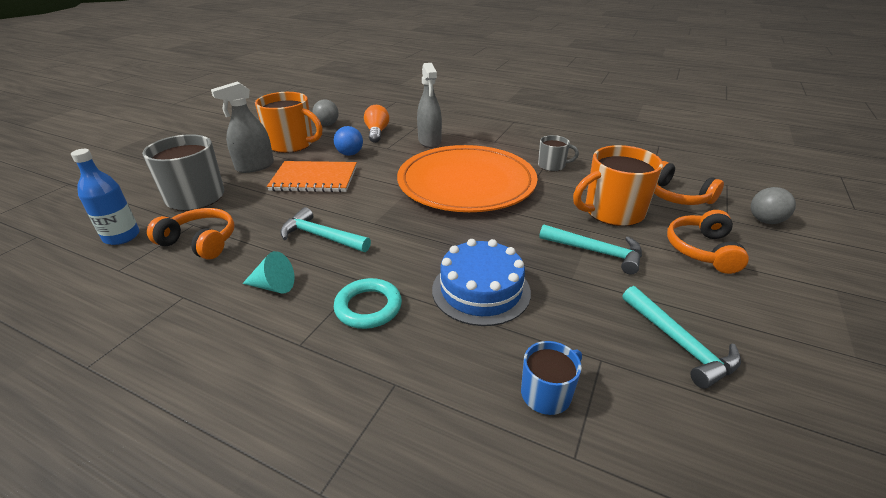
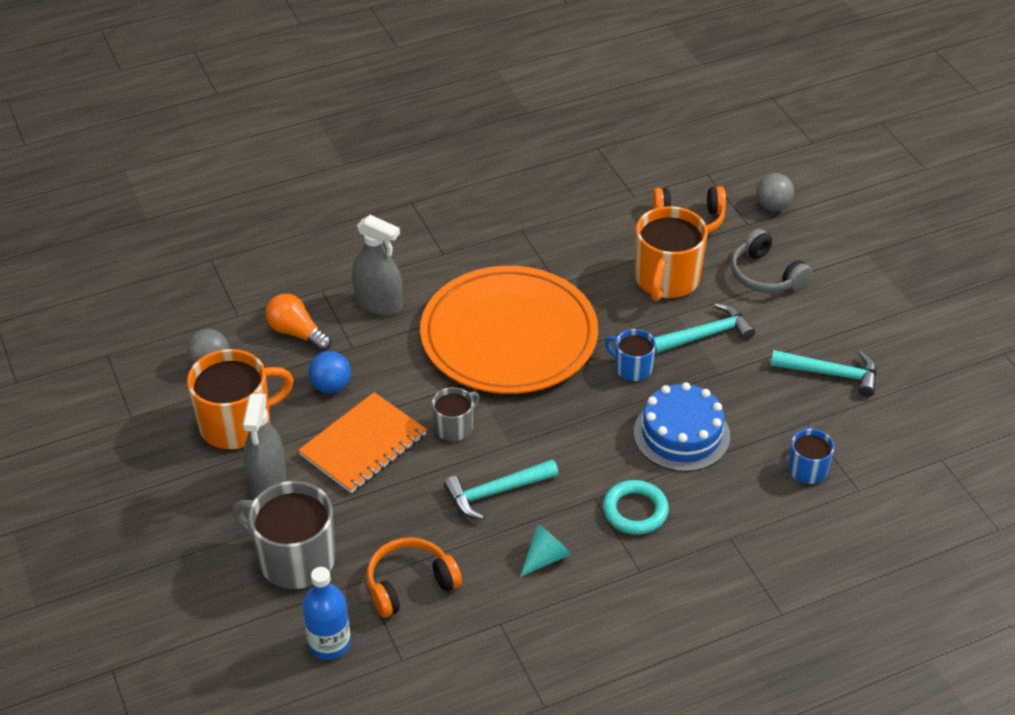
camera: 50 degrees left, 10 degrees up
(511, 236) = (632, 368): none -> blue mug
(552, 166) = (547, 252): grey mug -> grey mug (454, 427)
(702, 250) = (765, 275): orange headphones -> grey headphones

